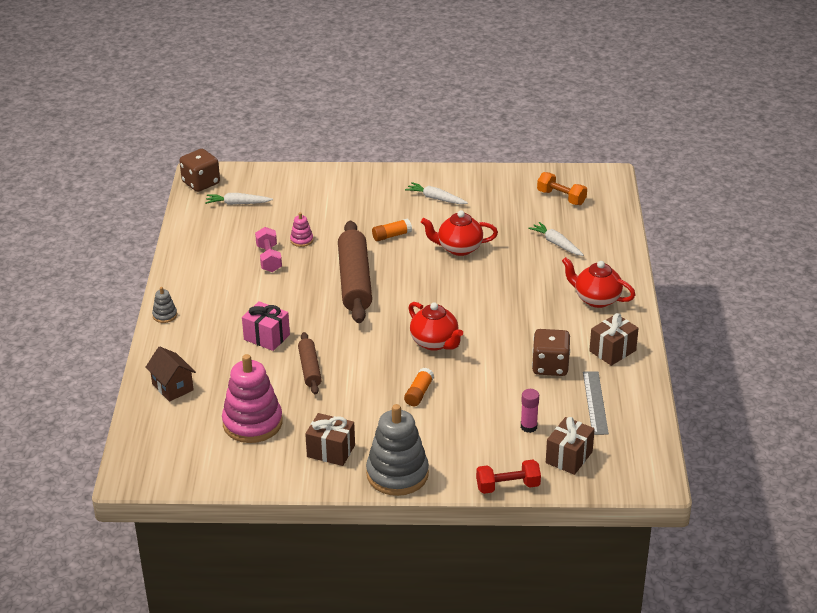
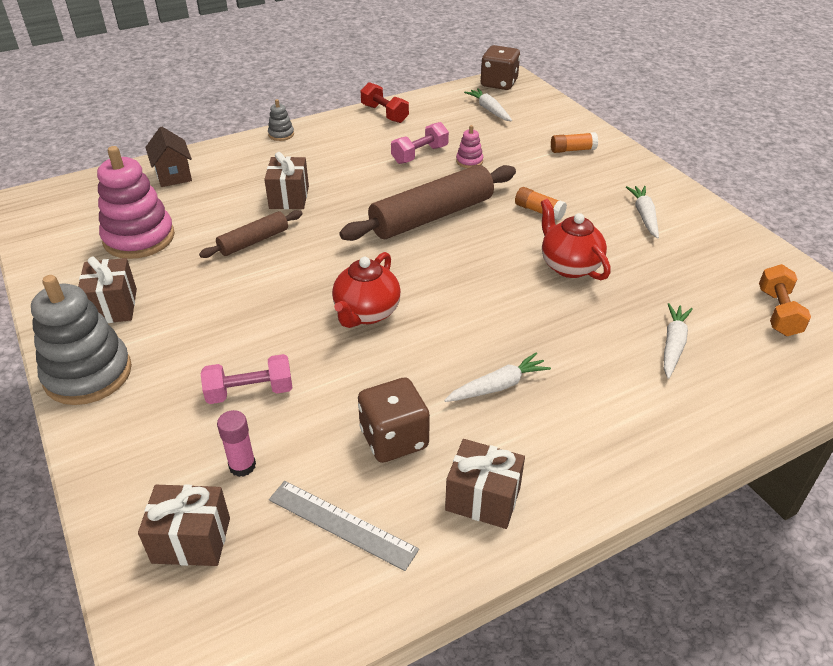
camera: 60 degrees right, 5 degrees up
(172, 387) = (173, 175): brown house -> brown house turned 45 degrees counterclockwise
(267, 337) = (289, 197): pink gift -> brown gift
(419, 393) = (258, 335): orange glue stick -> orange glue stick (572, 150)
(470, 409) = (250, 392): none -> pink dumbbell
(508, 486) = (97, 492): red dumbbell -> red dumbbell (384, 114)
(539, 316) = (498, 386): none -> white carrot
(595, 402) = (341, 524): grey ruler -> grey ruler turned 60 degrees clockwise
(596, 299) = (590, 432): red teapot -> none

